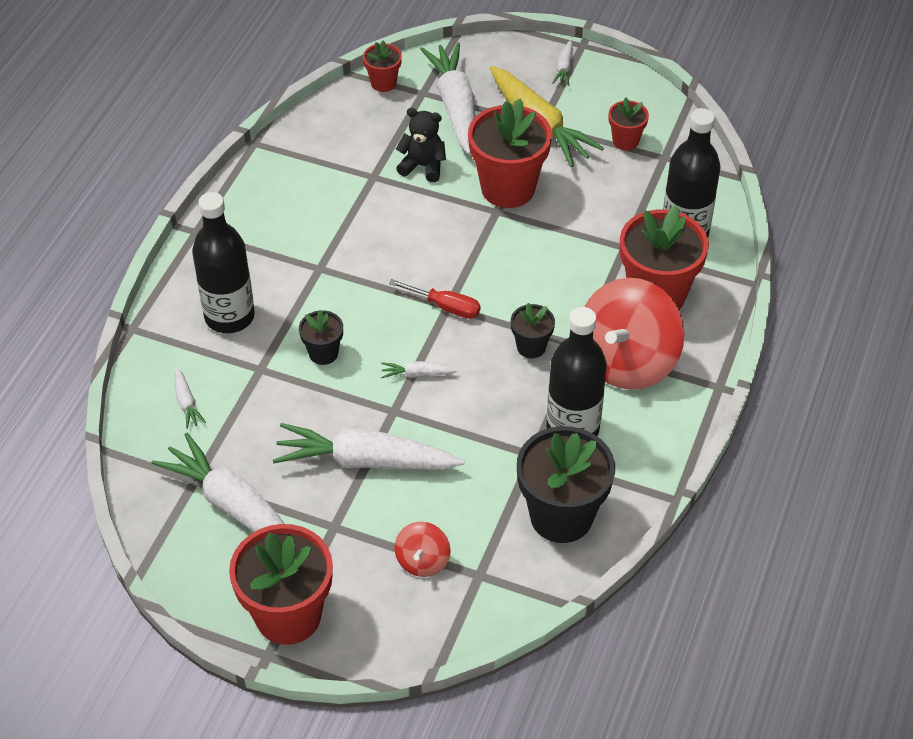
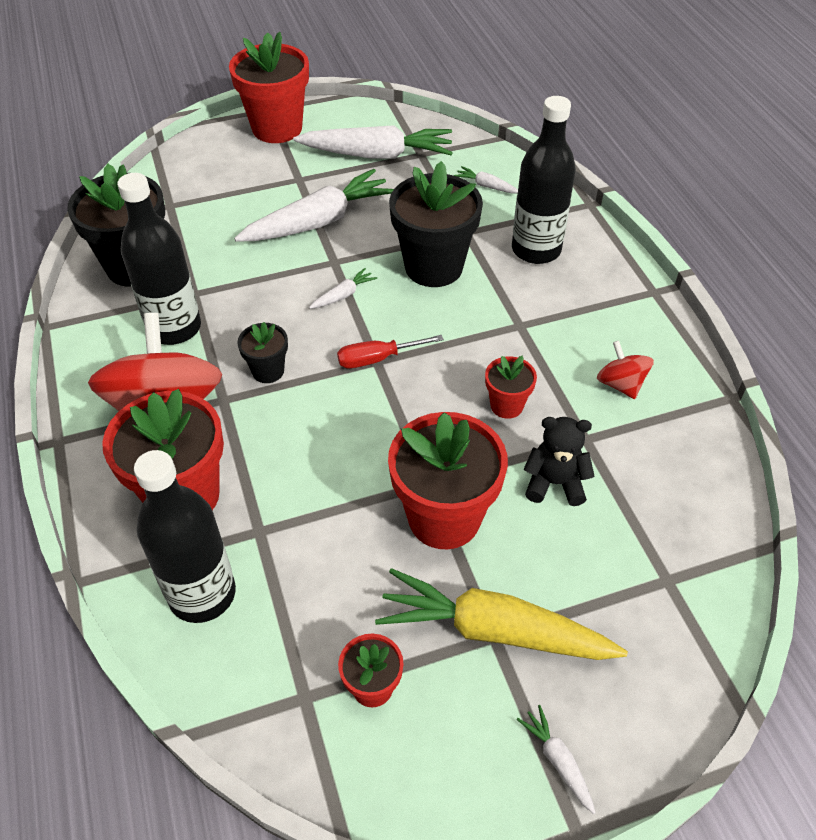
camera: 140 degrees right, 0 degrees up
(323, 353) = (433, 267): black flower pot -> black flower pot, size x2.00
(383, 83) = (721, 560): red flower pot -> red flower pot (506, 405)
(422, 561) = (217, 192): red spinning top -> red spinning top (620, 384)
(423, 166) = (554, 483): black teddy bear -> black teddy bear turned 150 degrees counterclockwise
(455, 106) = (612, 587): white carrot -> none

